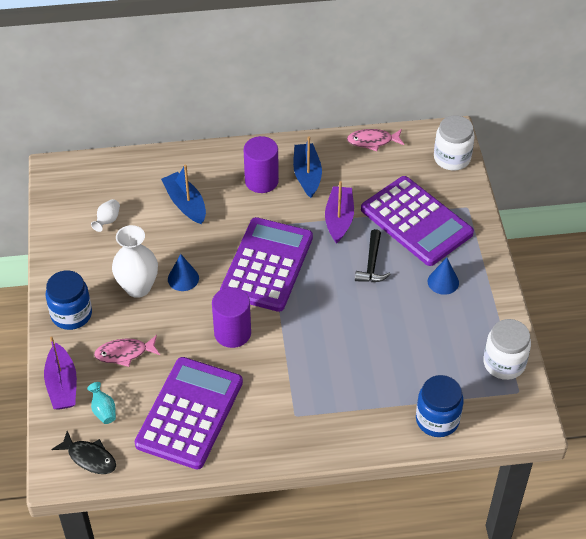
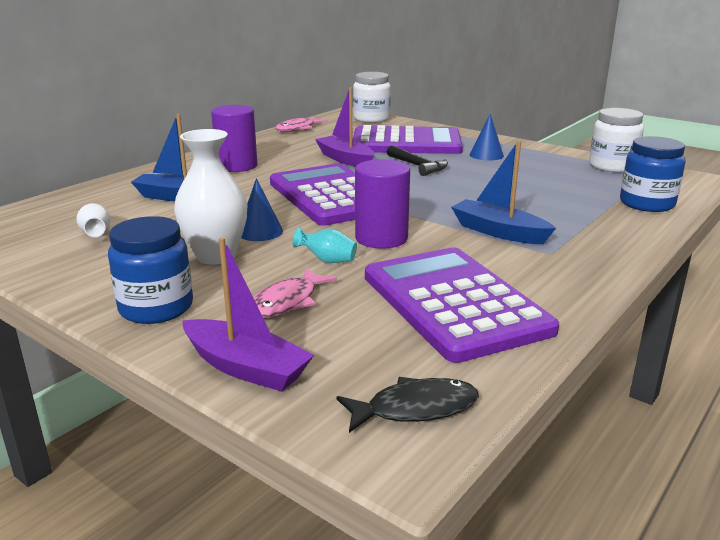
camera: 45 degrees left, 25 degrees down
(103, 410) = (349, 357): turquoise vase -> turquoise vase (327, 260)
(307, 175) = (274, 153): blue boat -> blue boat (498, 232)

